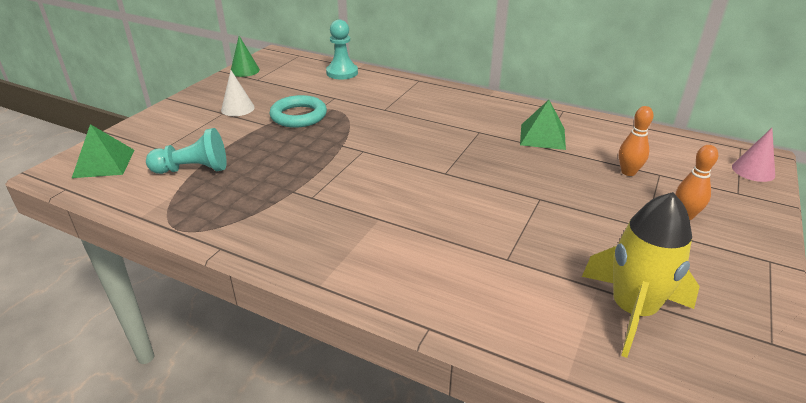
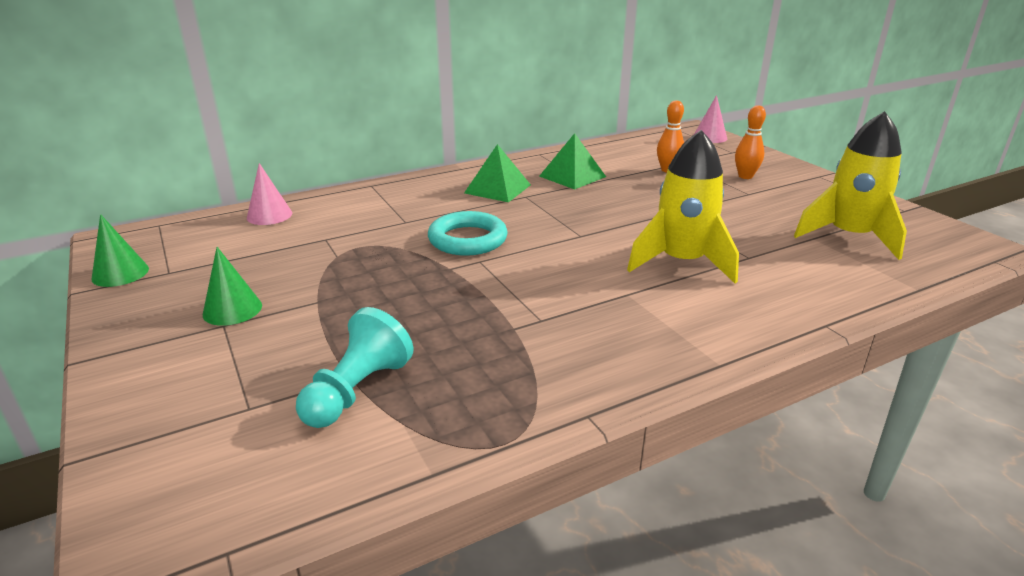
camera: 55 degrees left, 5 degrees down
(104, 163) = (201, 482): green pyramid -> green pyramid (497, 189)
(237, 108) = (232, 309): white cone -> green cone
(298, 116) = (333, 273): turquoise ring -> turquoise ring (467, 239)
(342, 73) = (269, 215): turquoise pawn -> pink cone
(455, 228) = (681, 262): none -> yellow rocket

